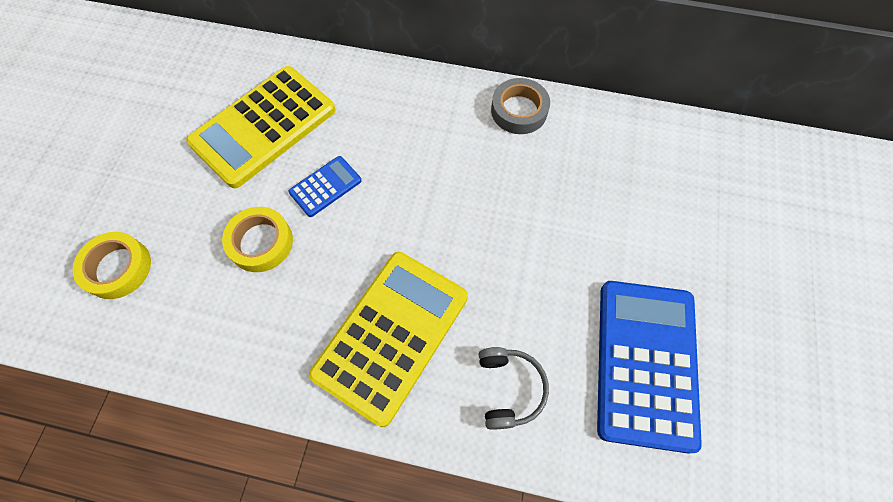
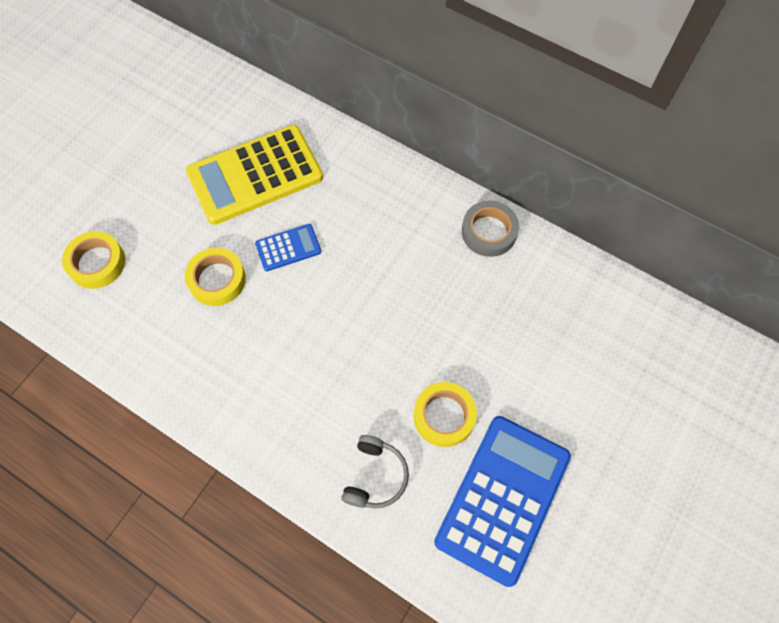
camera: 20 degrees right, 0 degrees up
(391, 335) = (295, 396): yellow calculator -> none
(552, 301) = (444, 416): none -> yellow tape

